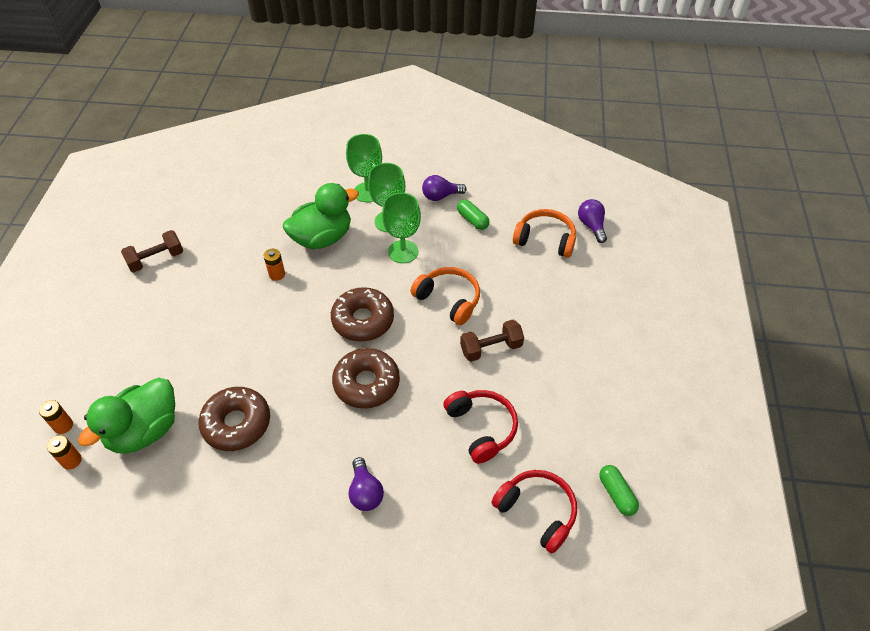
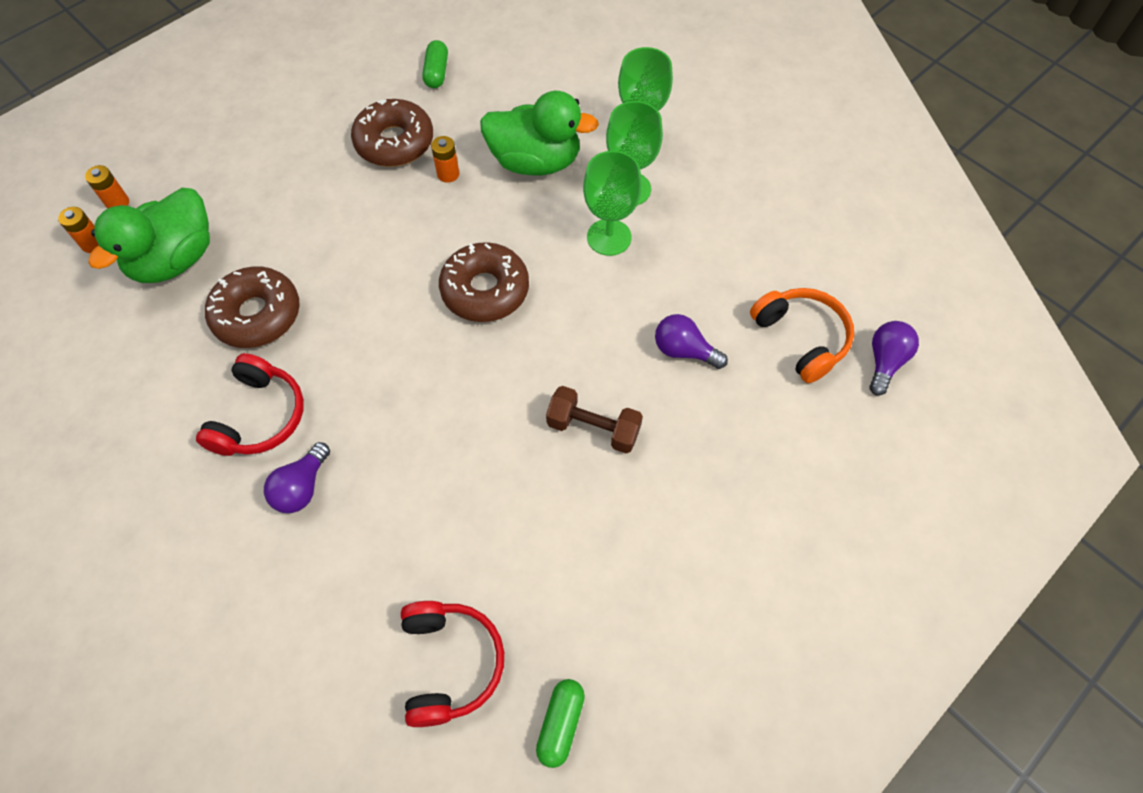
camera: 40 degrees right, 10 degrees up
(145, 431) = (175, 260): green duck -> green duck turned 45 degrees counterclockwise
(156, 259) = (349, 79): brown dumbbell -> none
(366, 383) = (419, 367): brown donut -> brown donut (394, 142)
(441, 196) = (723, 195): purple light bulb -> purple light bulb (684, 351)
(449, 300) = (604, 333): orange headphones -> none
(472, 220) = (732, 251): green capsule -> green capsule (436, 72)
(481, 428) = (488, 515): red headphones -> red headphones (260, 417)

